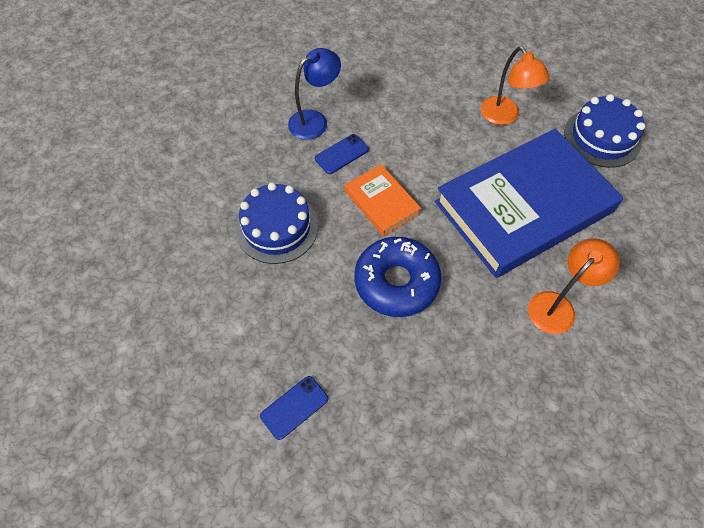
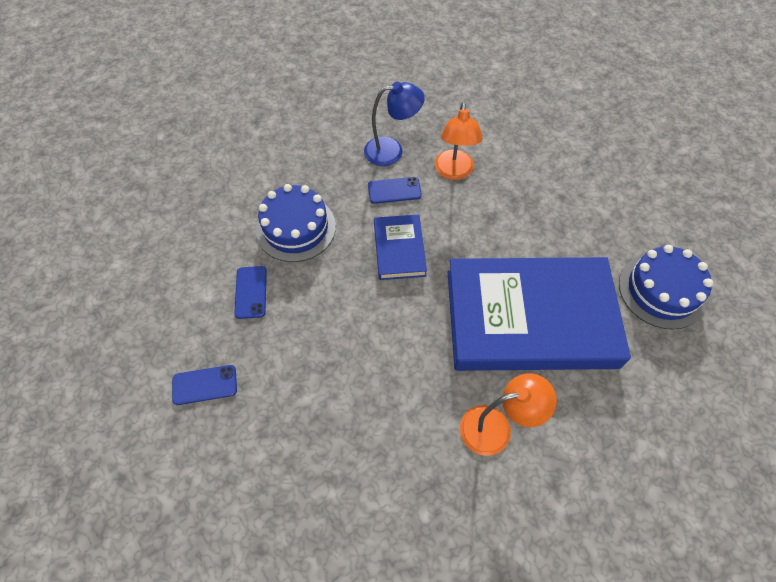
camera: 30 degrees right, 0 degrees up
(277, 304) = (251, 292): none -> blue phone
(381, 202) = (399, 249): orange book -> blue book
(396, 282) = (362, 326): blue donut -> none
(504, 116) = (572, 225): orange lamp -> orange lamp (454, 172)

